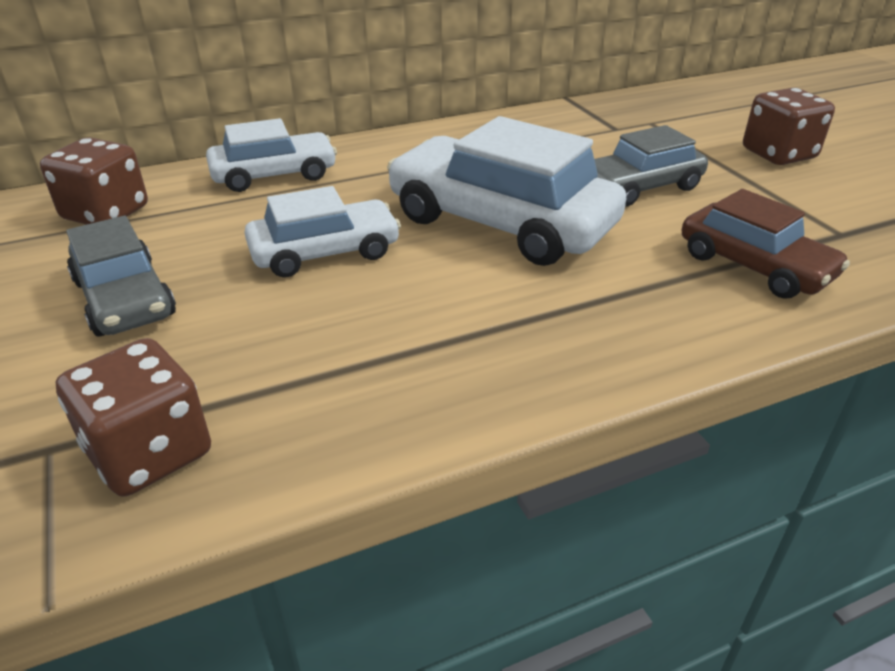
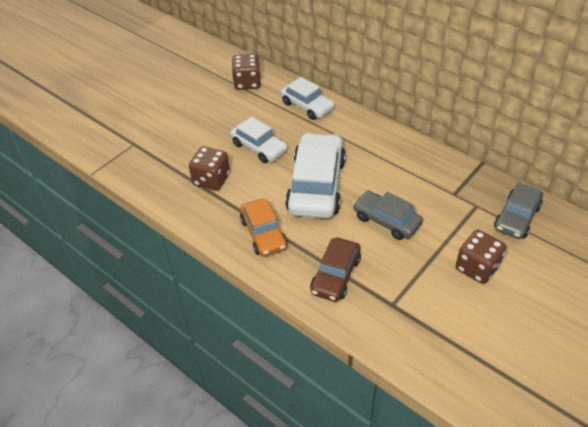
camera: 65 degrees right, 10 degrees up
(125, 298) = (202, 118): grey car -> grey car (516, 217)
(149, 452) = (141, 162): brown dice -> brown dice (211, 180)
(594, 315) = (263, 233): none -> orange car

